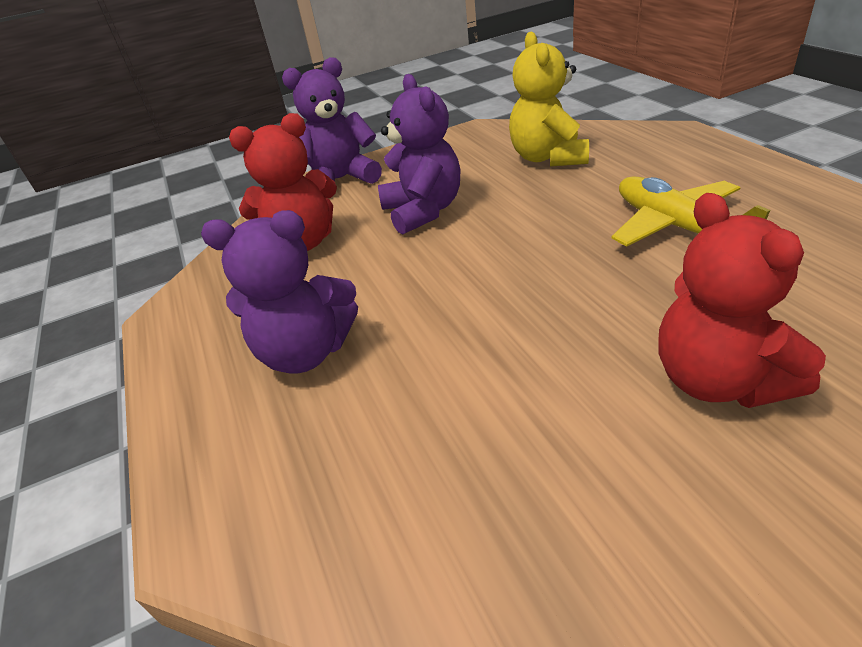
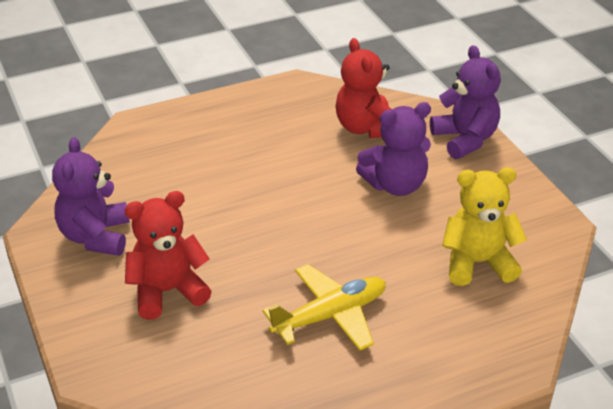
camera: 85 degrees right, 0 degrees up
(306, 352) = (242, 140): purple teddy bear -> purple teddy bear (96, 237)

